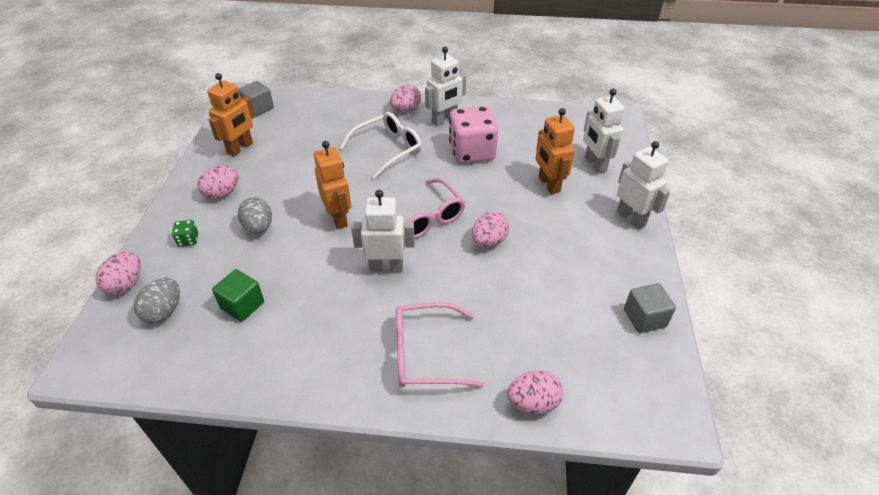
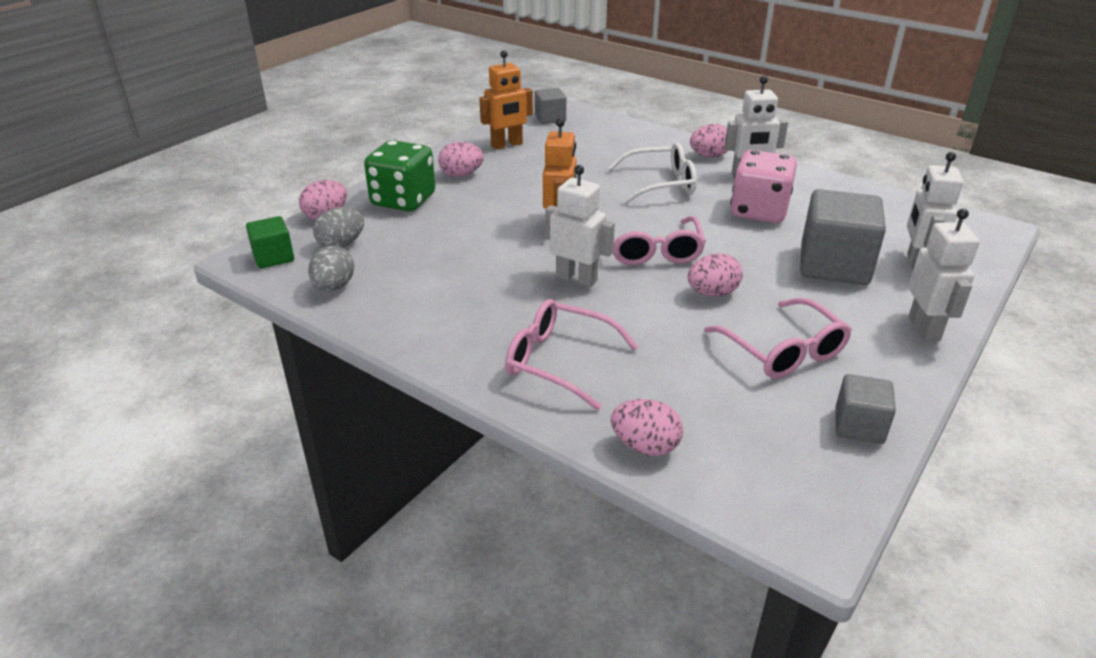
camera: 30 degrees right, 10 degrees down
(188, 240) = (403, 200): green dice -> green dice, size x2.49
(242, 305) = (412, 262): green cube -> green cube (273, 257)
(259, 227) = (474, 209): grey egg -> grey egg (334, 287)
(548, 184) = (834, 265): orange robot -> grey cube
(564, 274) = (783, 351): none -> pink glasses

